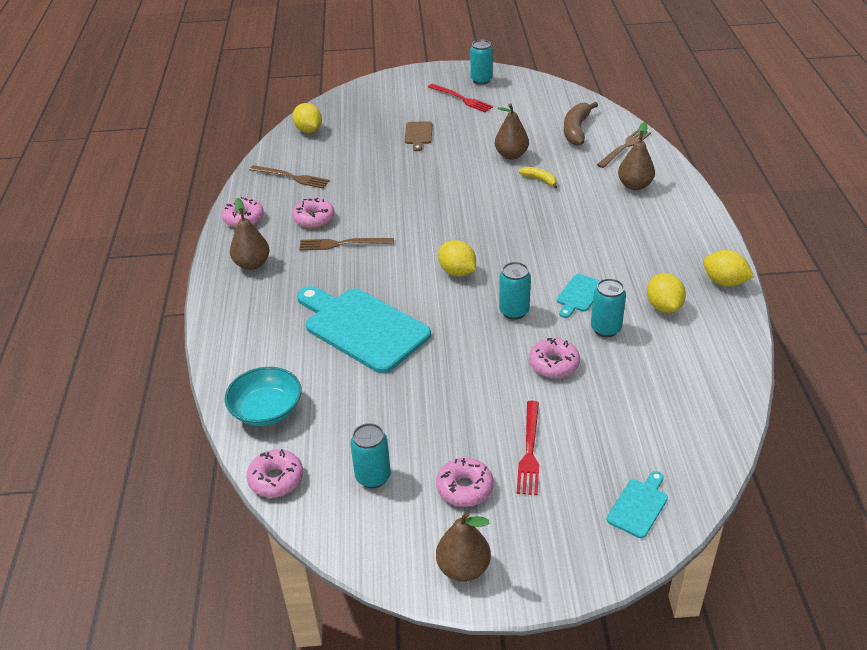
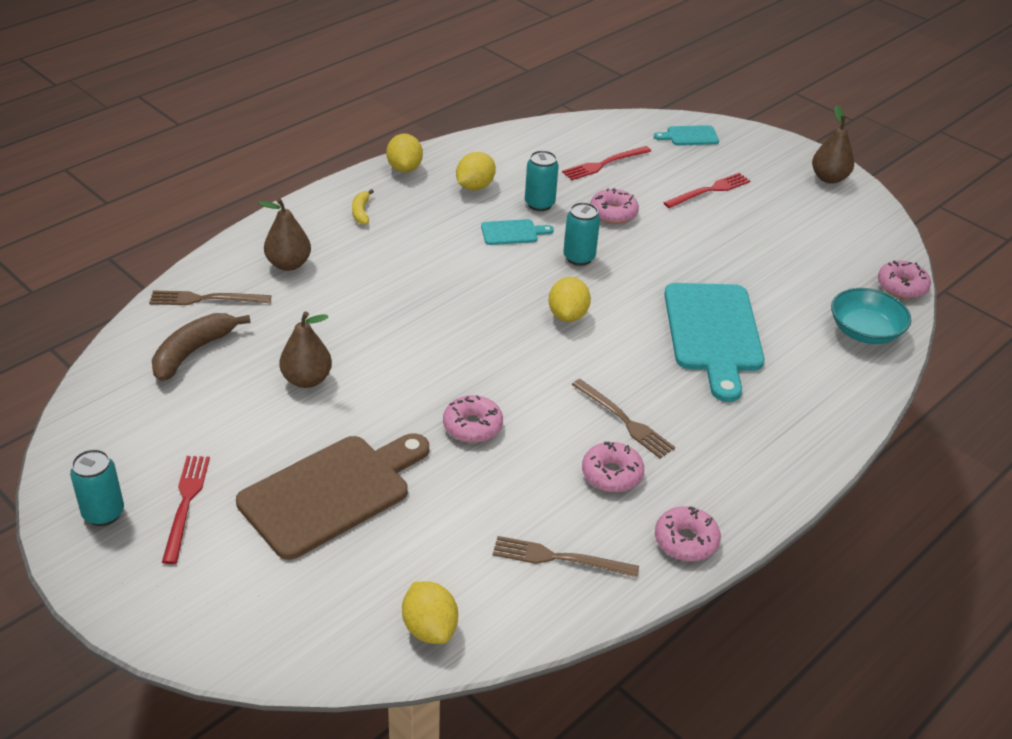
camera: 135 degrees left, 0 degrees up
(252, 264) = (740, 471): brown pear -> none
(291, 177) = (559, 558): brown fork -> brown fork turned 60 degrees counterclockwise
(309, 130) = (429, 628): yellow lemon -> yellow lemon turned 45 degrees counterclockwise
(373, 477) = (831, 244): turquoise can -> none
(418, 134) = (331, 493): brown cutting board -> brown cutting board, size x2.21
(465, 488) = (778, 203): pink donut -> pink donut (472, 426)
(540, 180) = (342, 333): yellow banana -> yellow banana (361, 212)
(576, 130) = (193, 352): brown banana -> brown banana turned 150 degrees clockwise
(636, 405) = (604, 164): none -> red fork

